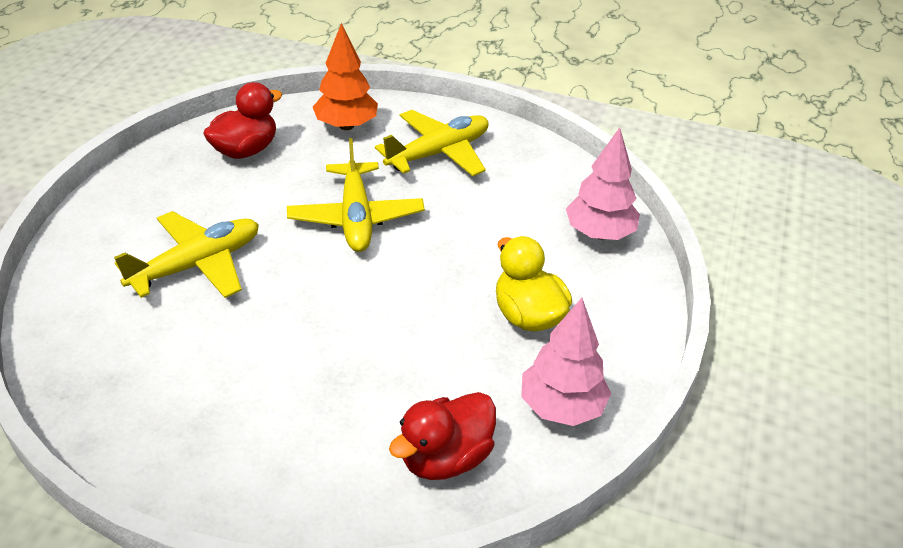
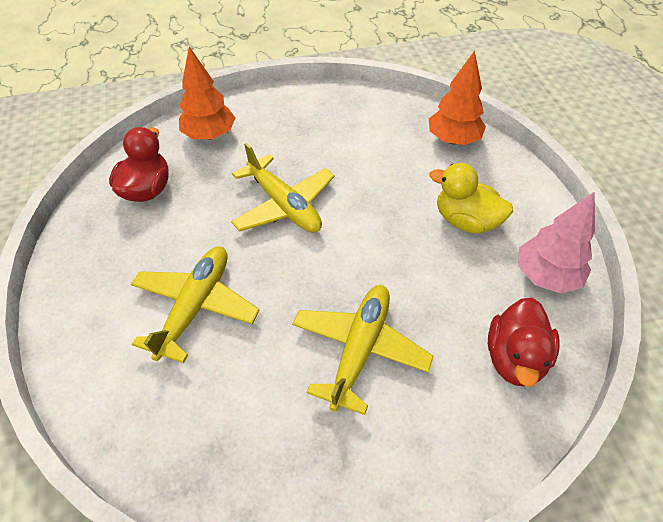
camera: 30 degrees left, 10 degrees up
(438, 153) = (297, 128): yellow plane -> yellow plane (359, 349)
(599, 233) = (453, 140): pink tree -> orange tree

